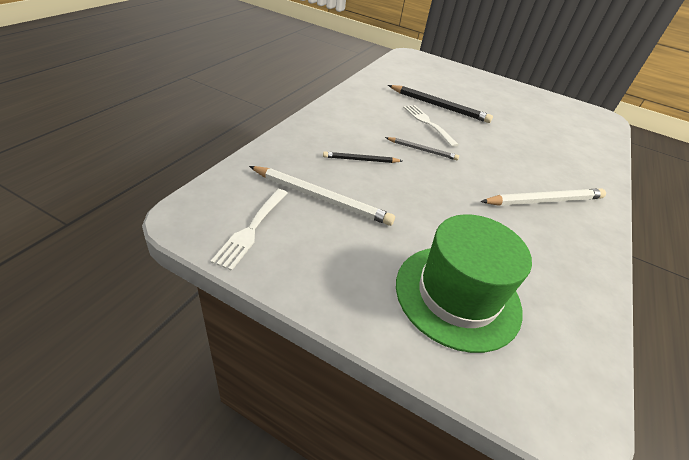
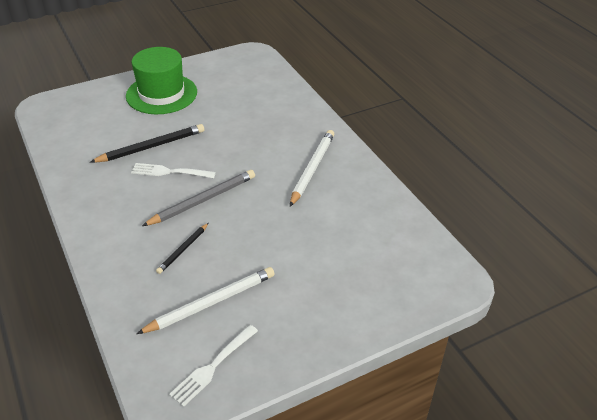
camera: 50 degrees left, 0 degrees up
(252, 228) = (213, 366): white fork -> white fork turned 75 degrees clockwise
(422, 150) = (203, 200): grey pencil -> grey pencil, size x1.73
(457, 295) = (356, 277): green hat -> green hat (161, 94)

